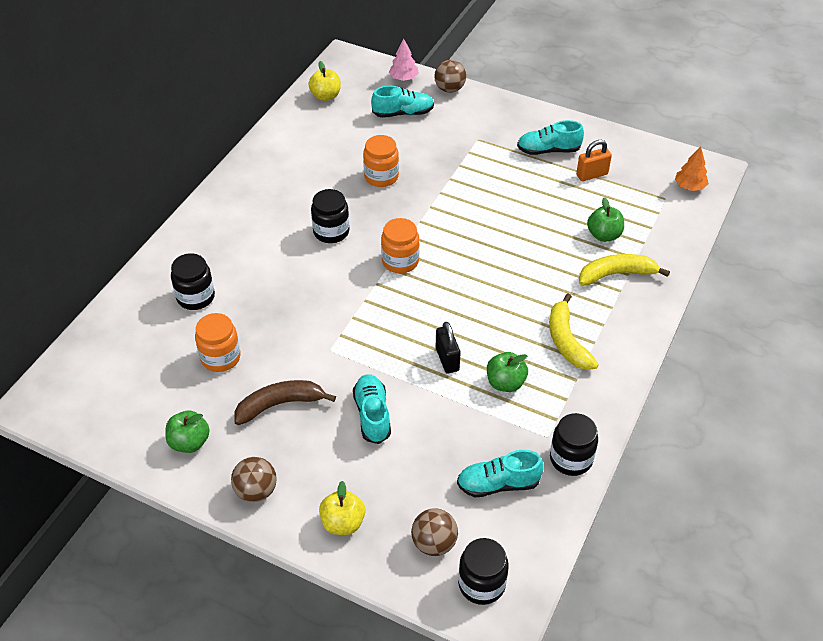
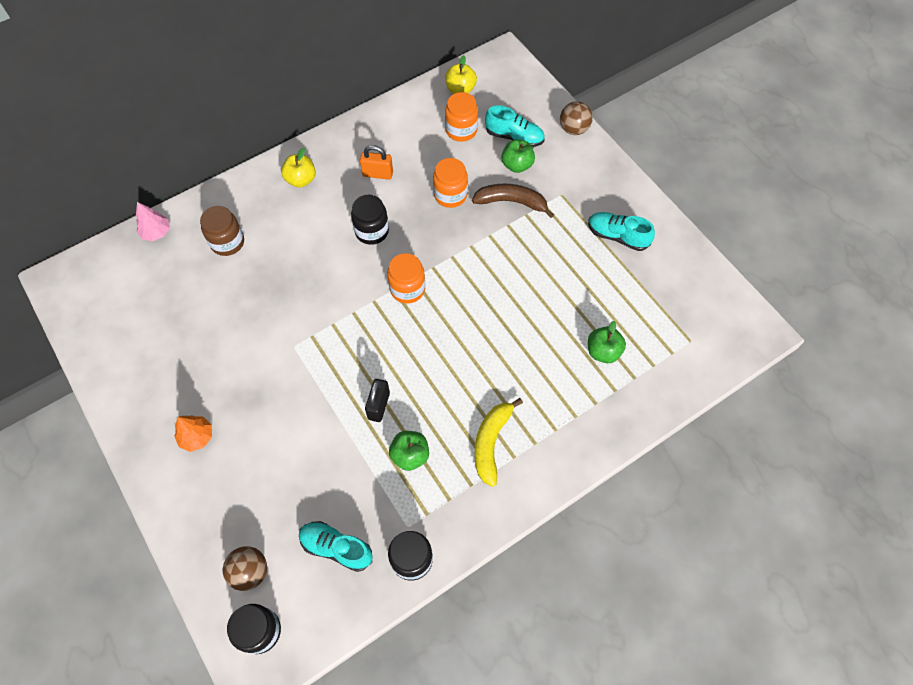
camera: 30 degrees right, 15 degrees up
(189, 442) = (137, 374): green apple -> green apple (517, 165)
(196, 297) = (227, 242): black jar -> brown jar
(220, 357) = (209, 309): orange jar -> orange jar (461, 130)
(256, 491) = (155, 445): brown ball -> none
(280, 404) = (223, 377): brown banana -> brown banana (511, 202)
(343, 522) = (197, 511): yellow apple -> yellow apple (301, 179)
(372, 415) = (284, 426): turquoise shoe -> none
(403, 78) = (540, 99): pink tree -> pink tree (156, 232)
(592, 175) = (639, 282): orange padlock -> orange padlock (377, 174)
(616, 274) = (585, 398): yellow banana -> none
(689, 186) = (724, 339): orange tree -> orange tree (197, 436)

